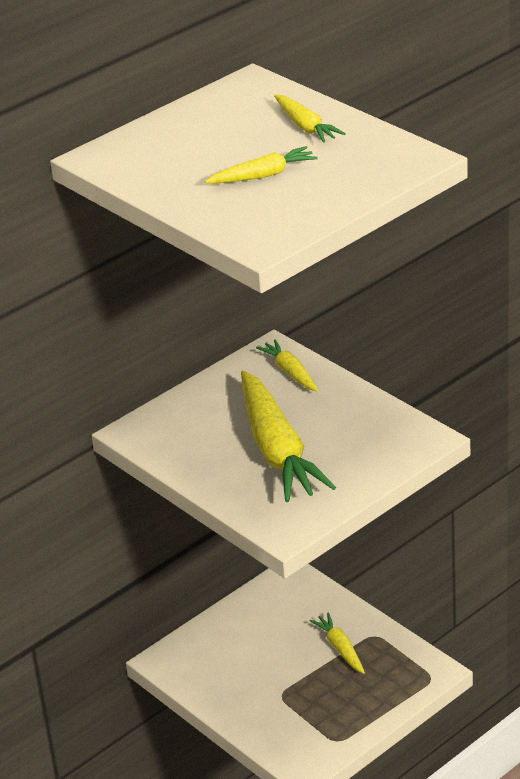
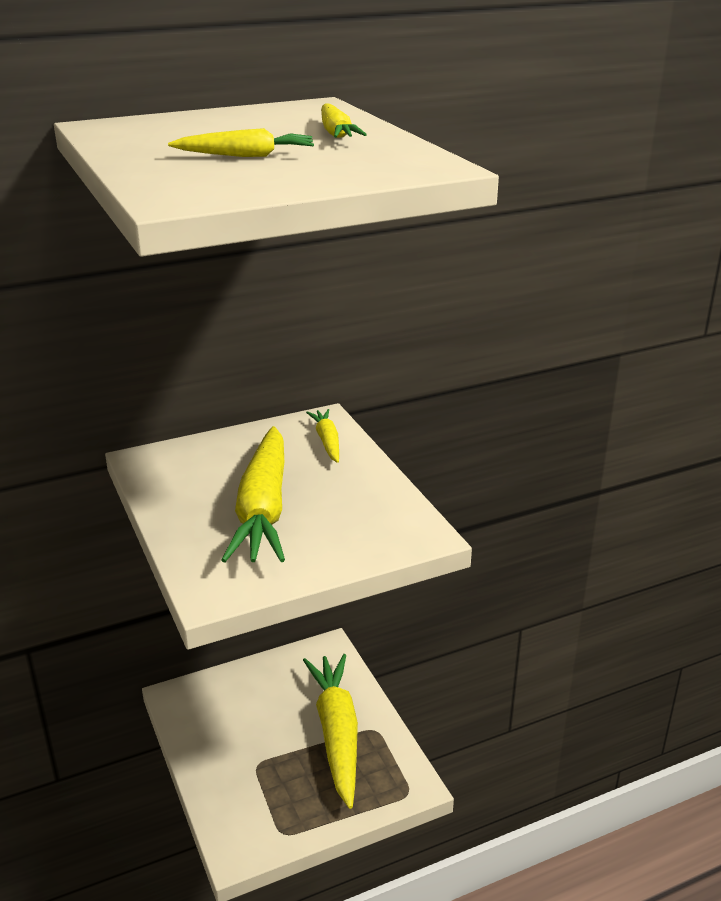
camera: 15 degrees right, 5 degrees down
(340, 648) = (336, 733): yellow carrot -> yellow carrot, size x2.08

